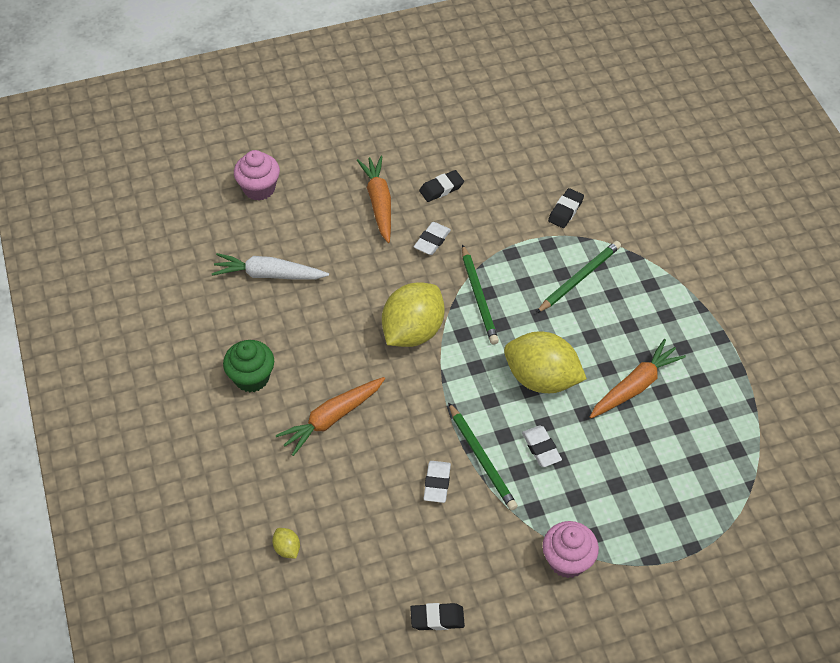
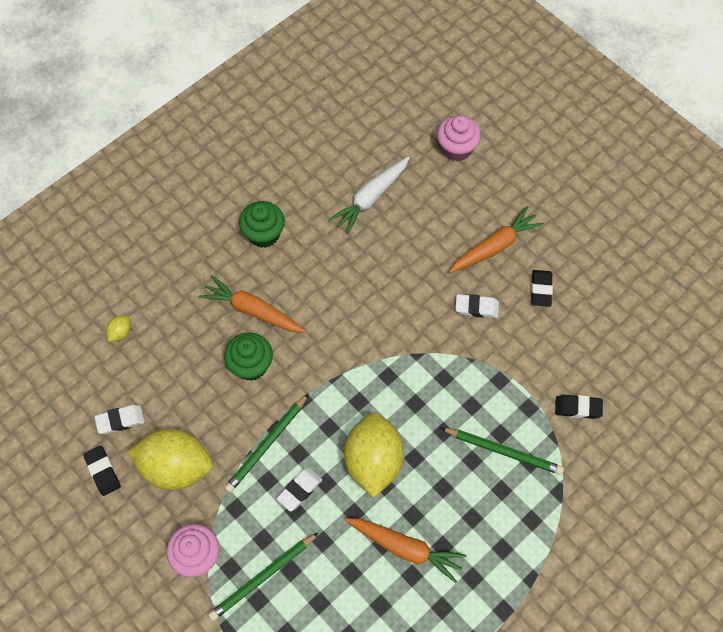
camera: 65 degrees right, 10 degrees up
(268, 274) = (371, 198): white carrot -> white carrot turned 120 degrees counterclockwise
(391, 442) = (251, 365): none -> green cupcake
(413, 331) = (370, 334): yellow lemon -> yellow lemon (176, 467)
(437, 483) = (227, 419): white eraser -> white eraser (120, 420)
(441, 188) = (541, 290): black eraser -> black eraser turned 60 degrees clockwise
(478, 297) = (435, 372): green pencil -> green pencil (263, 577)

